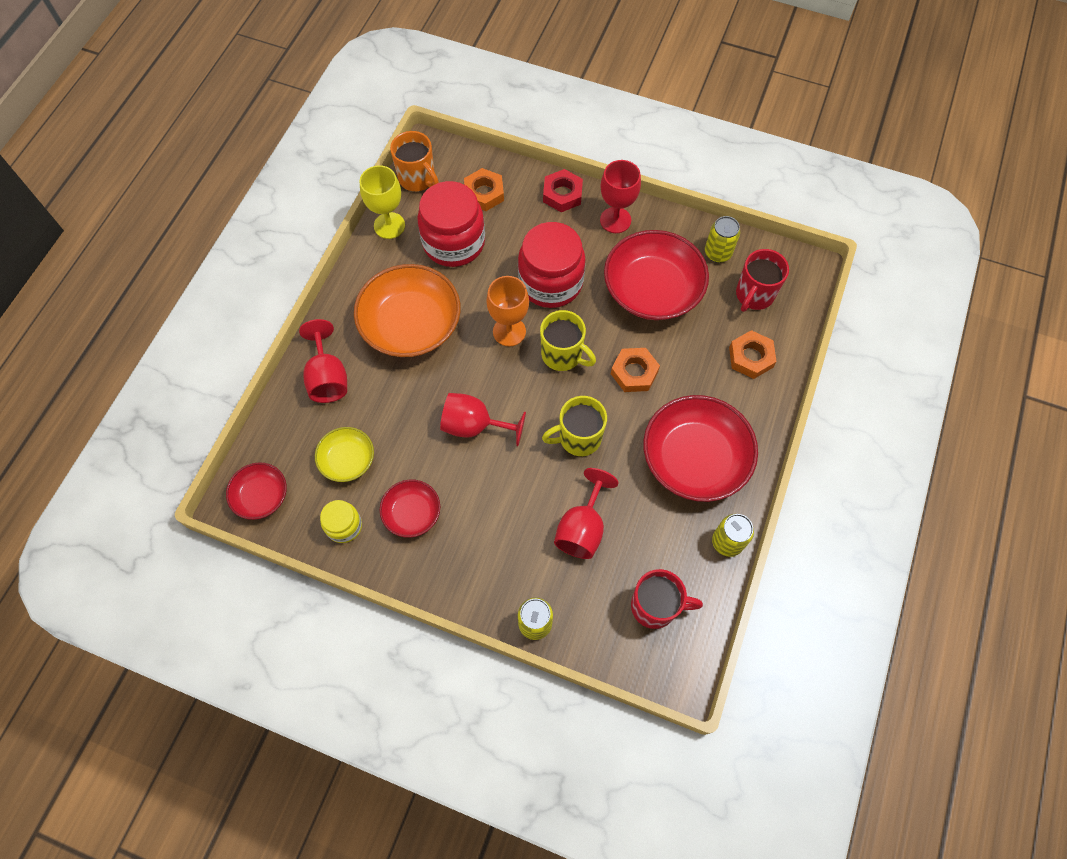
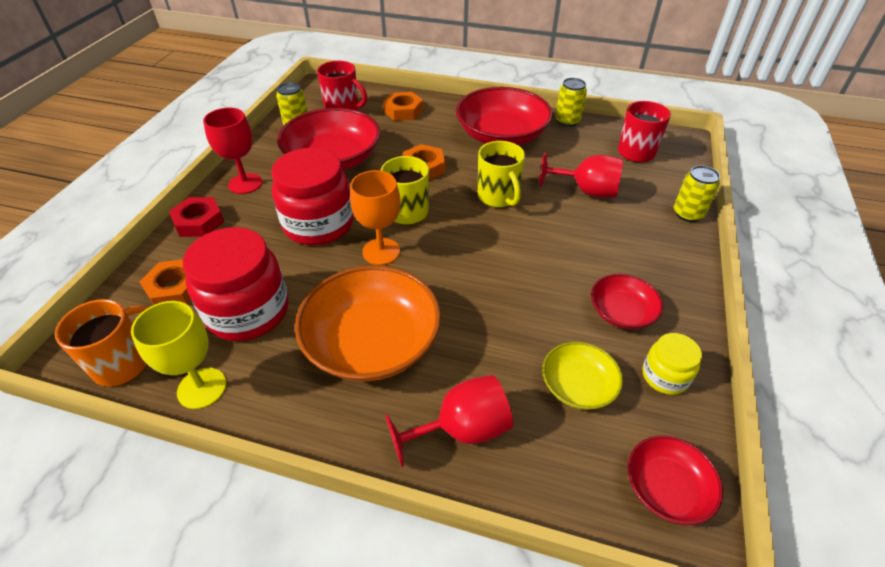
camera: 95 degrees left, 20 degrees down
(474, 426) = (502, 270): red goblet -> none

